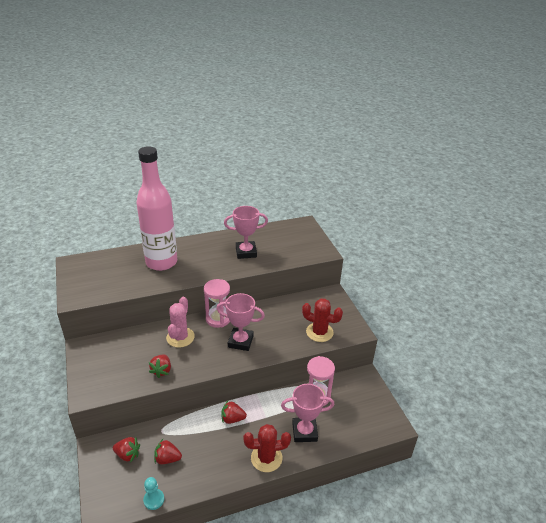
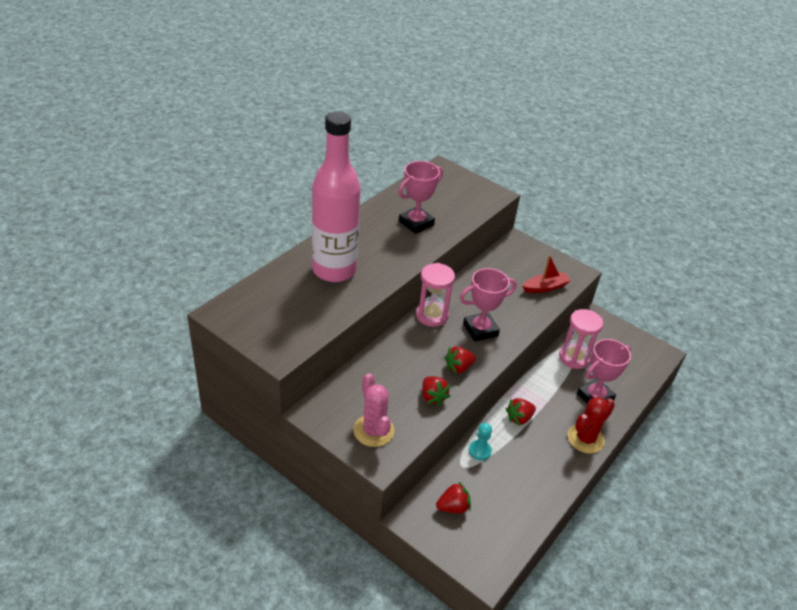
camera: 35 degrees left, 5 degrees up
(154, 500) = (524, 533): turquoise pawn -> turquoise pawn (480, 451)
(167, 459) = (496, 489): red strawberry -> red strawberry (458, 367)
(180, 337) = (413, 353): pink cactus -> pink cactus (373, 431)
(319, 332) = (545, 287): red cactus -> red boat

